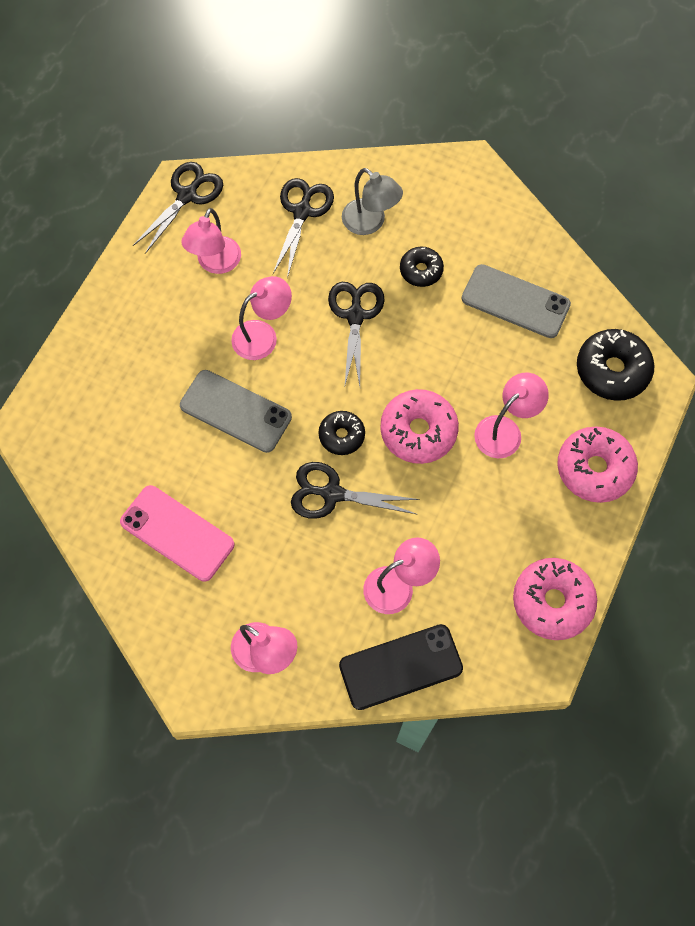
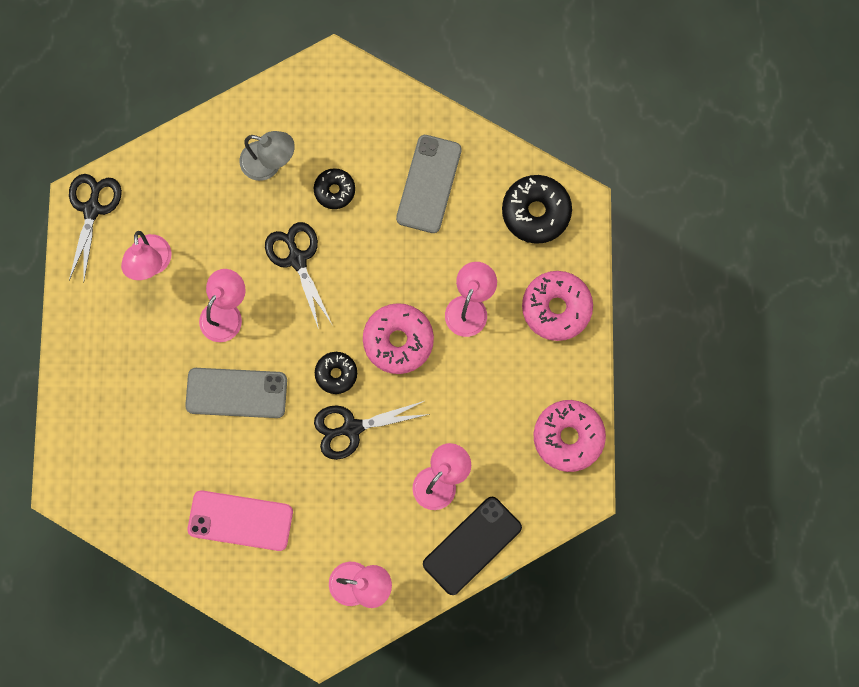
camera: 25 degrees left, 10 degrees up
(302, 212) = (204, 179): black scissors -> none
(515, 301) = (428, 184): grey phone -> grey phone turned 75 degrees counterclockwise

